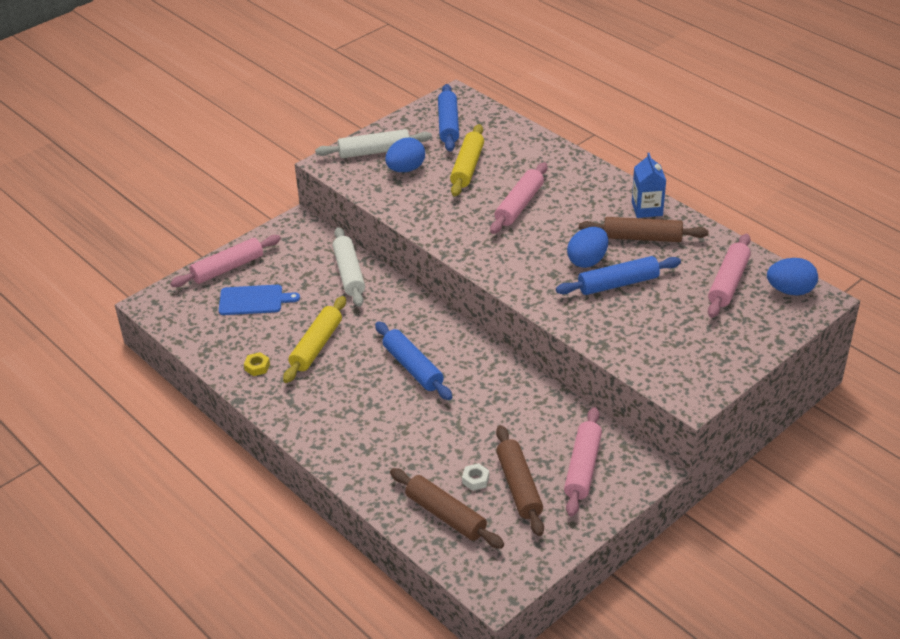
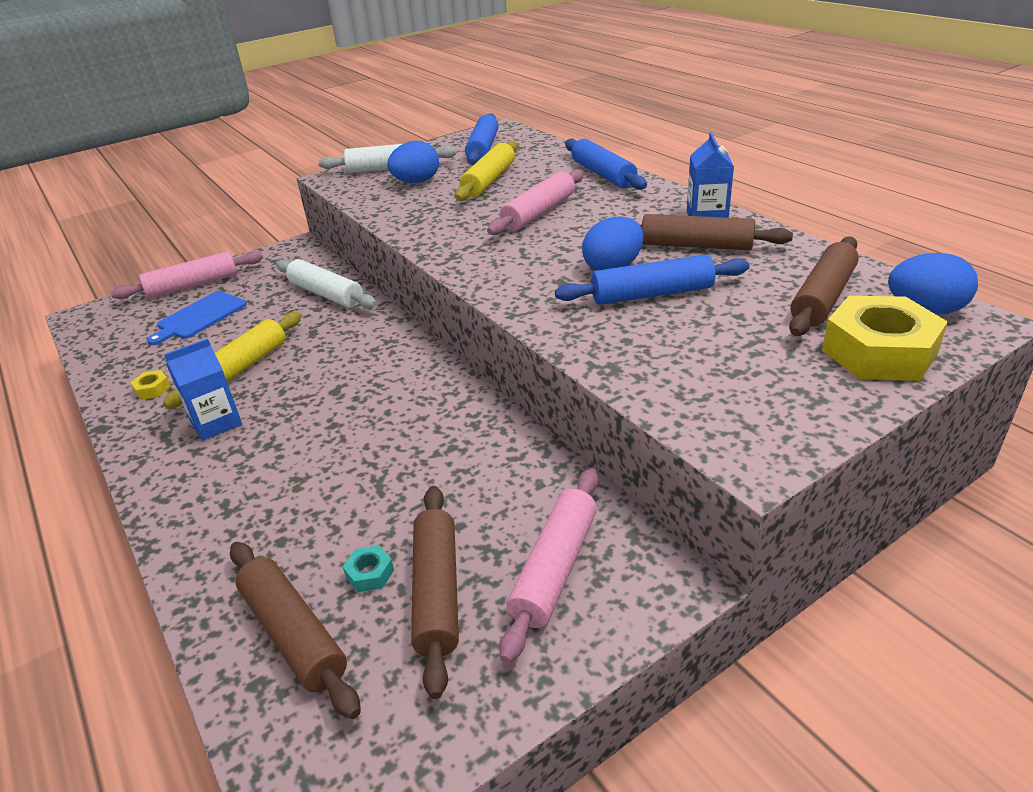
camera: 10 degrees right, 5 degrees down
(254, 300) = (199, 317): blue cutting board -> blue cutting board turned 120 degrees clockwise
(322, 390) = (216, 423): none -> blue carton
(349, 273) = (326, 294): white rolling pin -> white rolling pin turned 45 degrees counterclockwise
(413, 367) = (351, 400): blue rolling pin -> blue rolling pin (603, 174)
(475, 480) = (370, 573): white nut -> turquoise nut
(728, 283) = (822, 297): pink rolling pin -> brown rolling pin
(760, 324) = (879, 352): none -> yellow nut

